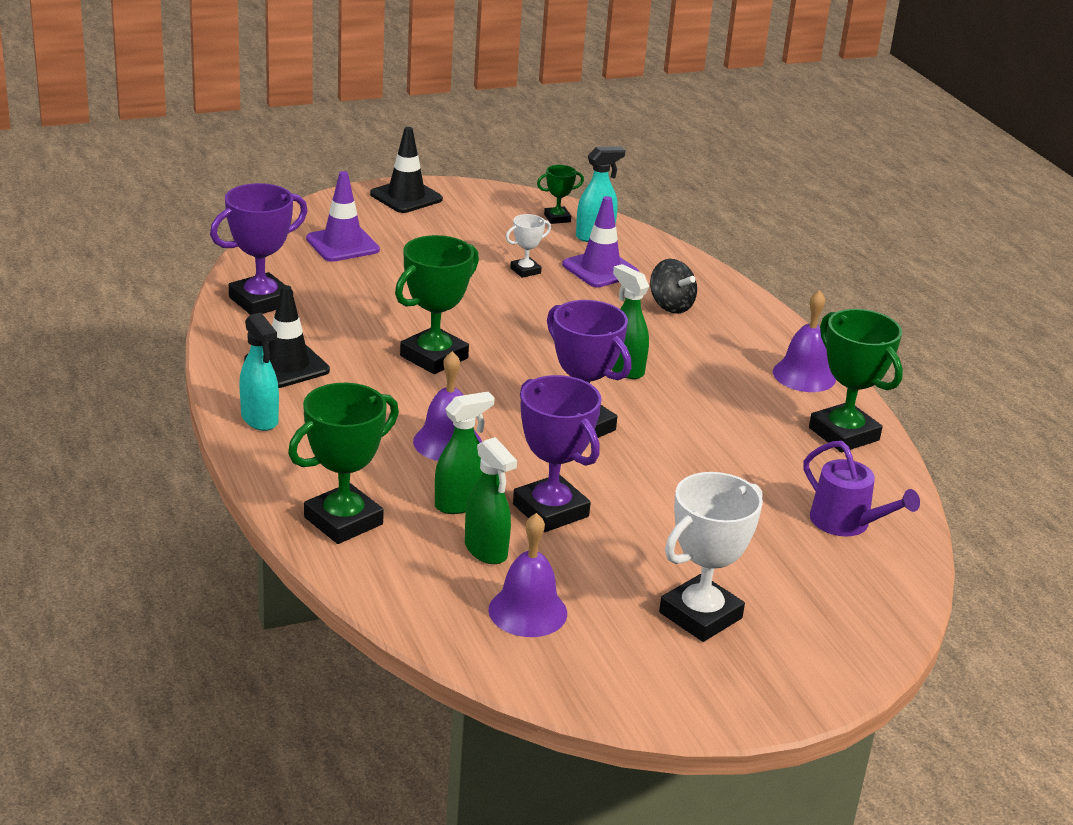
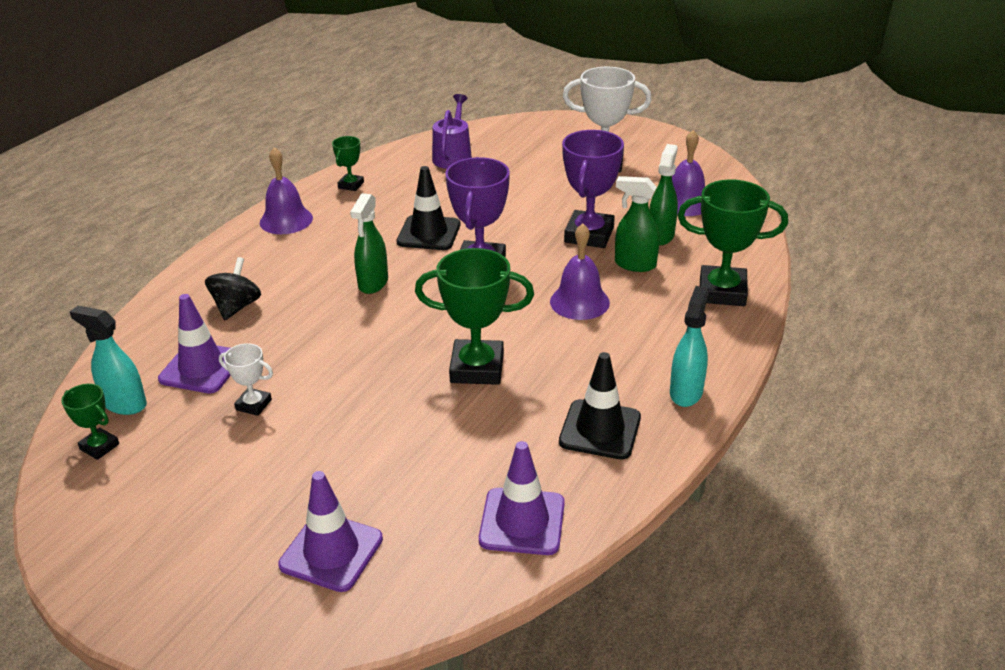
camera: 125 degrees left, 5 degrees up
(261, 301) = (522, 521): purple trophy -> purple traffic cone
(406, 197) = (144, 586): black traffic cone -> black traffic cone (429, 233)
(844, 434) = (351, 185): green trophy -> green trophy, size x0.51

